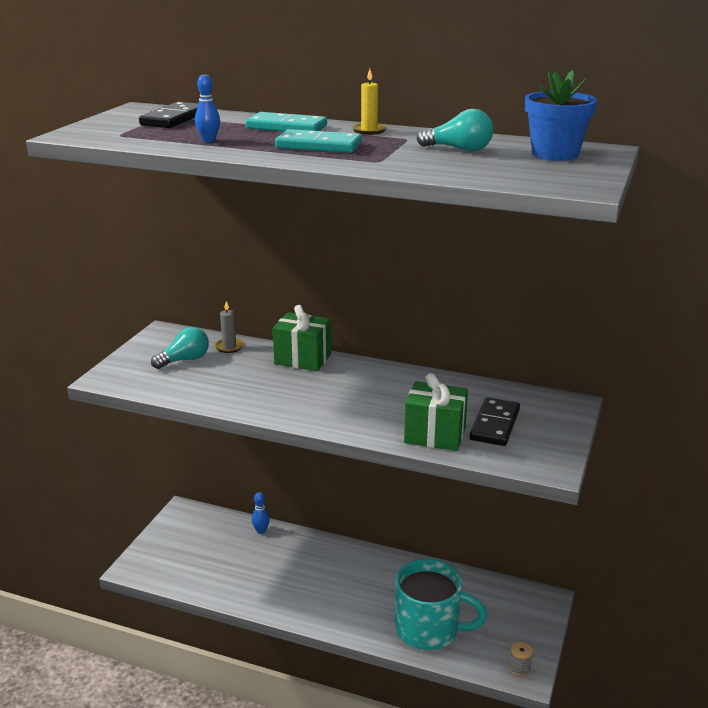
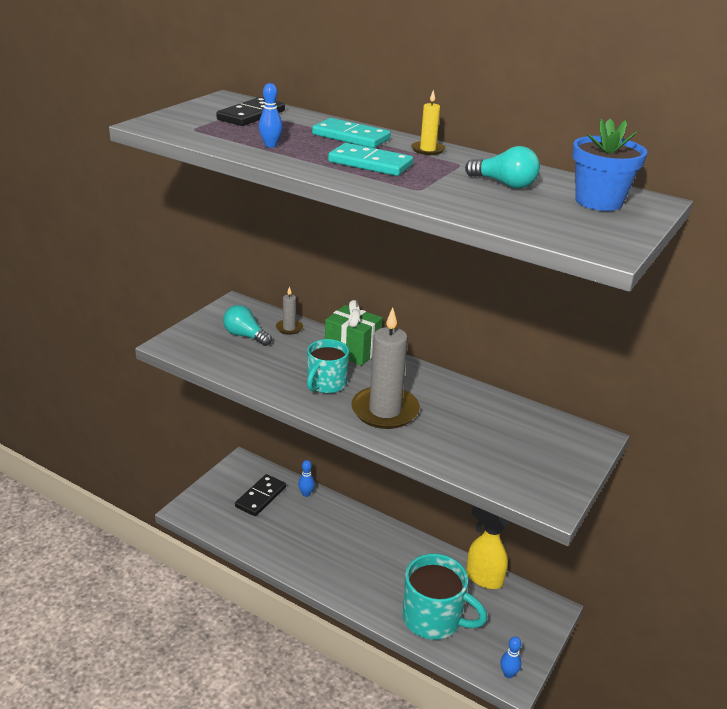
camera: 10 degrees right, 5 degrees up
(185, 360) = (245, 336): turquoise light bulb -> turquoise light bulb turned 120 degrees counterclockwise
(286, 393) = (326, 384): none -> turquoise mug
(356, 408) = (385, 411): none -> grey candle
(435, 435) = (450, 451): green gift -> none
(468, 582) = (483, 578): none -> yellow spray bottle
(494, 425) = (511, 449): black domino -> black domino (260, 497)
(519, 668) = (508, 674): grey spool -> blue bowling pin

